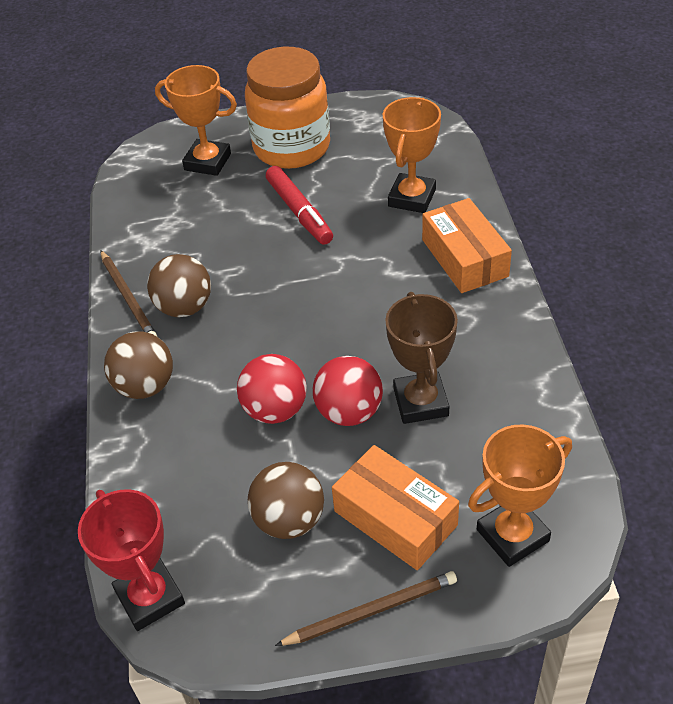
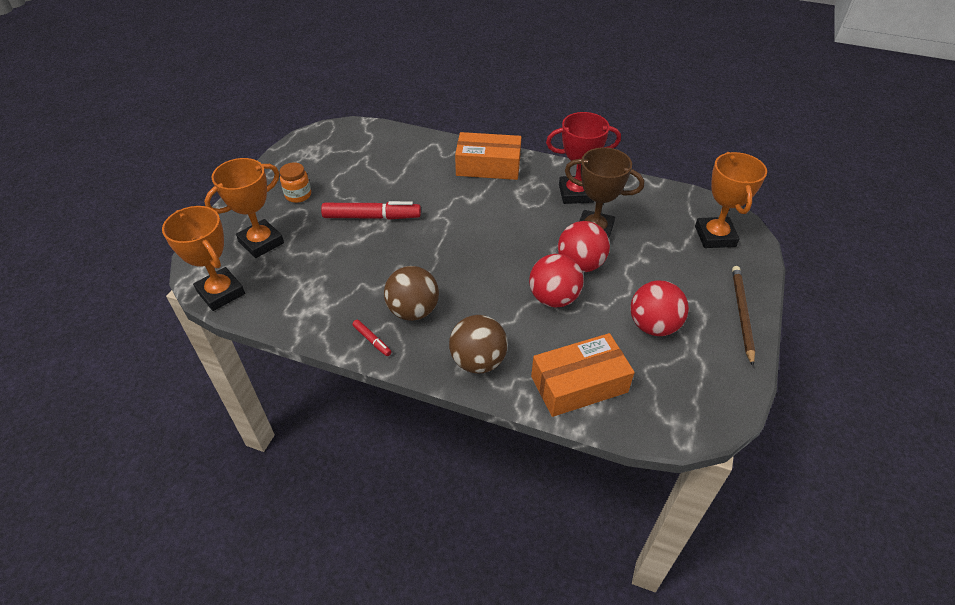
camera: 65 degrees left, 0 degrees up
(128, 298) = (372, 340): brown pencil -> red marker
(150, 597) = (682, 423): red trophy -> red trophy (576, 193)
(289, 520) = (653, 326): brown ball -> red ball
(292, 148) = (298, 195): orange jar -> orange jar, size x0.40
(395, 518) = (678, 277): orange box -> orange box (579, 384)
(412, 198) = (412, 164): orange trophy -> orange trophy (221, 292)

